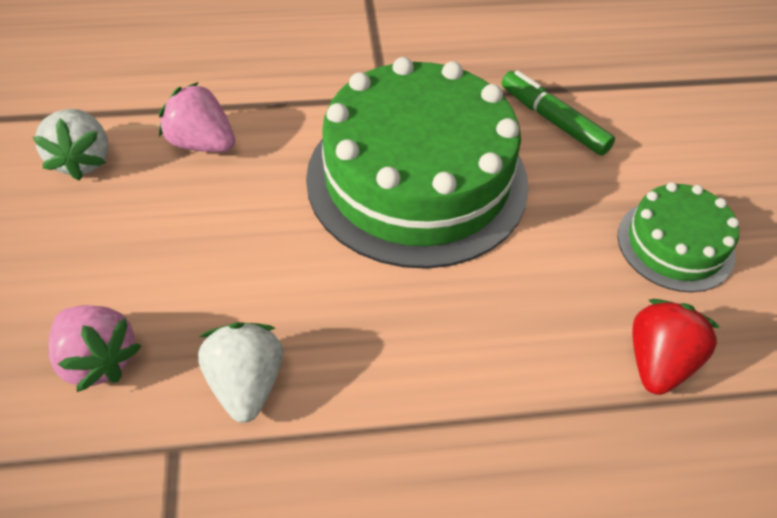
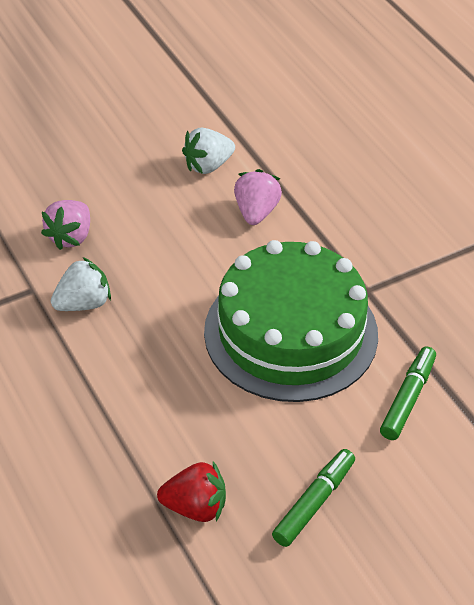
camera: 70 degrees right, 5 degrees down
(675, 244) = (314, 503): green cake -> green marker

